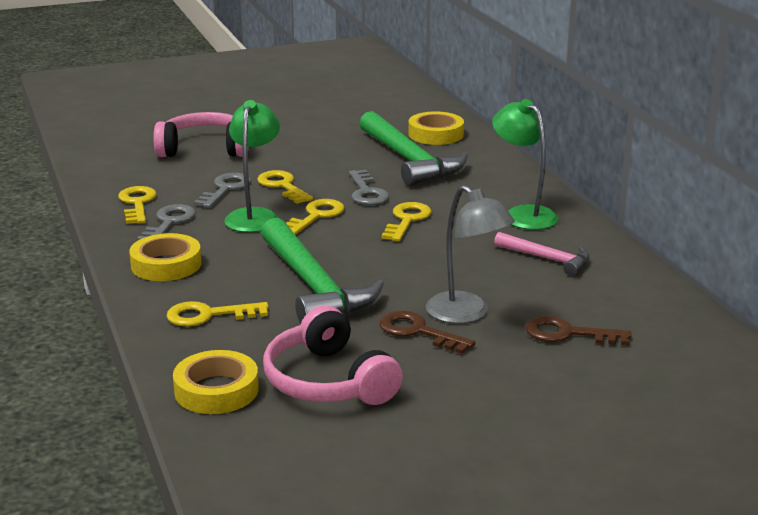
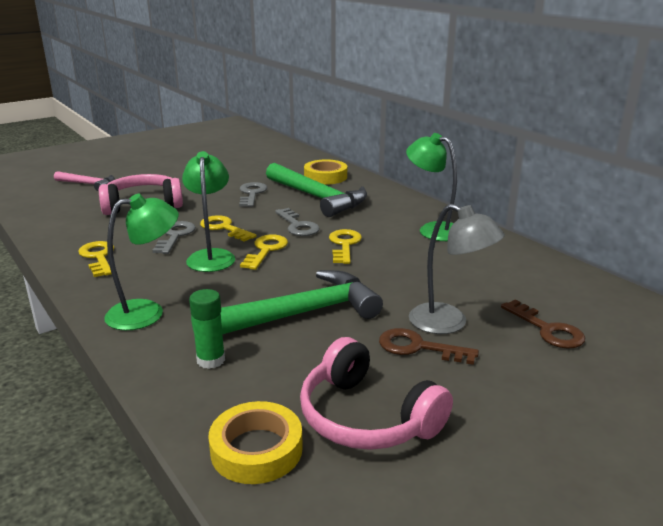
camera: 15 degrees left, 0 degrees up
(166, 264) = (147, 312): yellow tape -> green lamp
(169, 223) = (135, 271): grey key -> grey key (252, 194)
(209, 315) = (211, 360): yellow key -> green glue stick
(313, 286) = (297, 315): green hammer -> green hammer turned 75 degrees counterclockwise
(547, 259) = (478, 264): pink hammer -> pink hammer (88, 184)
(568, 334) = (547, 329): brown key -> brown key turned 120 degrees counterclockwise

